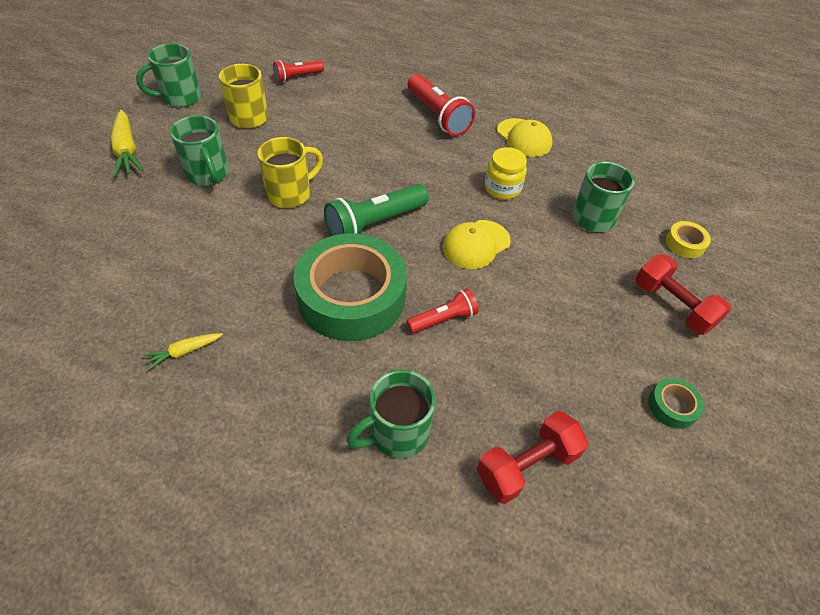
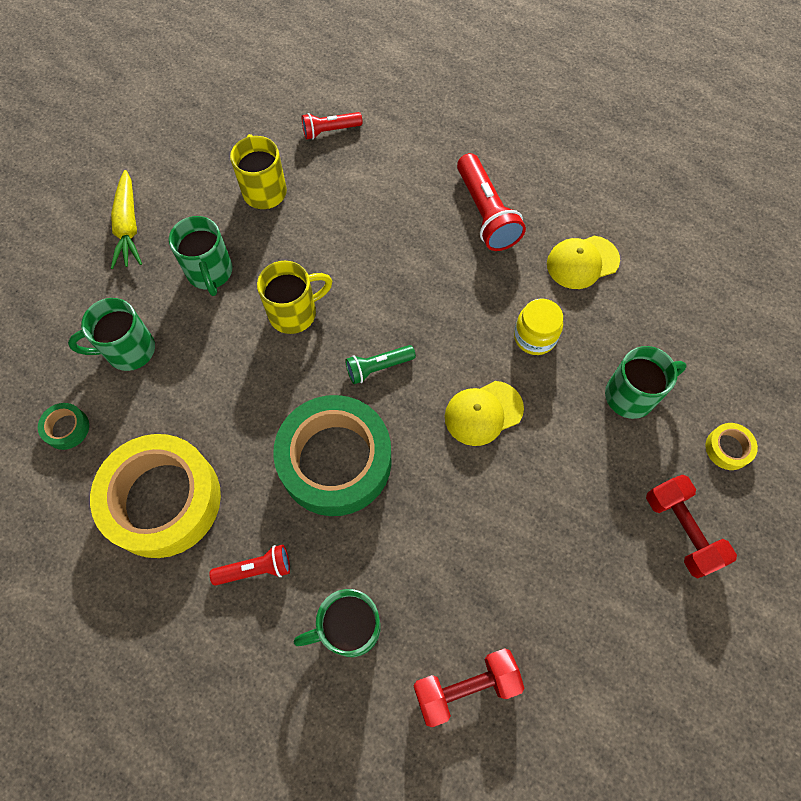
camera: 15 degrees right, 15 degrees up
(180, 98) = (192, 151): green mug -> green mug (128, 350)
(184, 352) = (163, 500): yellow carrot -> yellow tape
(375, 223) = (378, 367): green flashlight -> green flashlight, size x0.59
(443, 319) = (424, 505): red flashlight -> red flashlight (256, 569)
(524, 138) = (582, 262): yellow cap -> yellow cap turned 90 degrees clockwise
(672, 406) = (635, 651): green tape -> green tape (67, 428)

